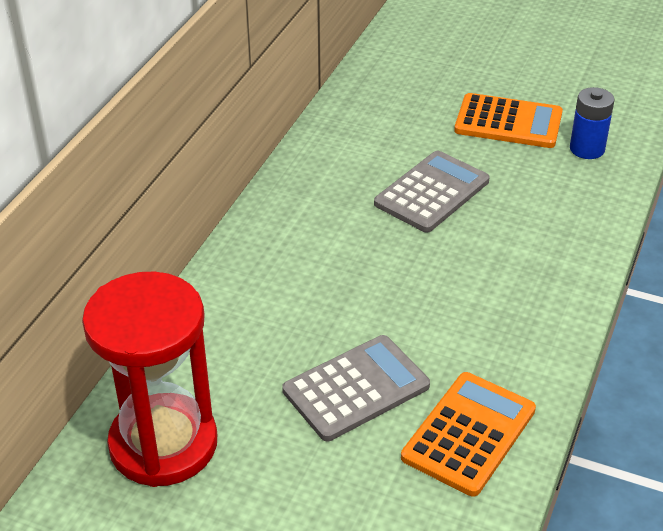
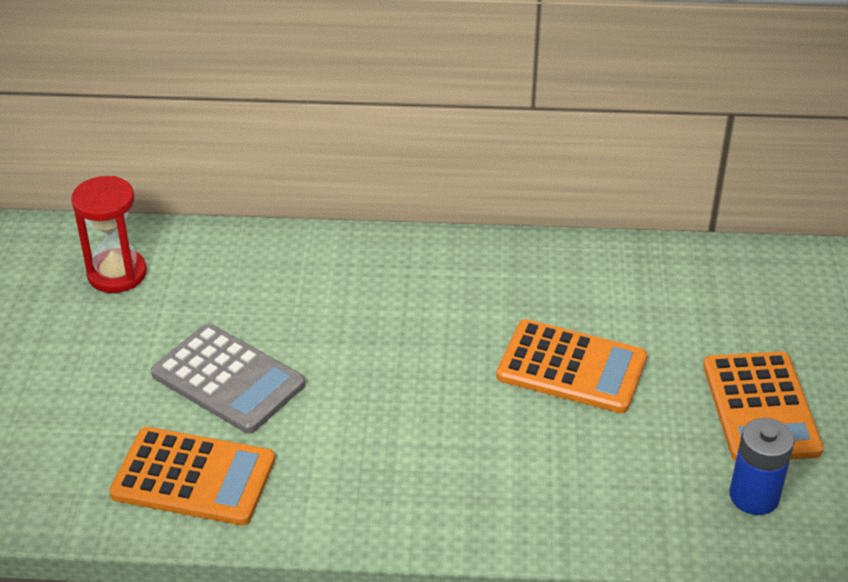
camera: 70 degrees right, 0 degrees up
(163, 444) = (117, 274): red hourglass -> red hourglass, size x0.58
(432, 192) = (571, 367): grey calculator -> orange calculator

